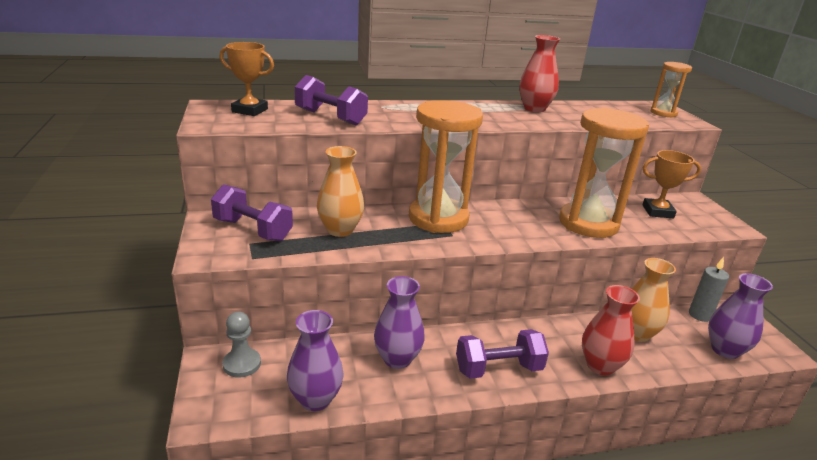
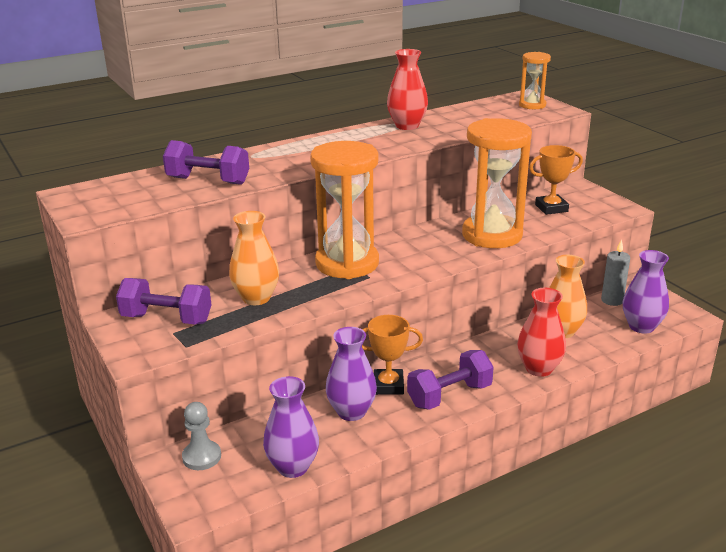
camera: 15 degrees left, 0 degrees up
(250, 110) = (116, 191): orange trophy -> orange trophy (388, 385)

